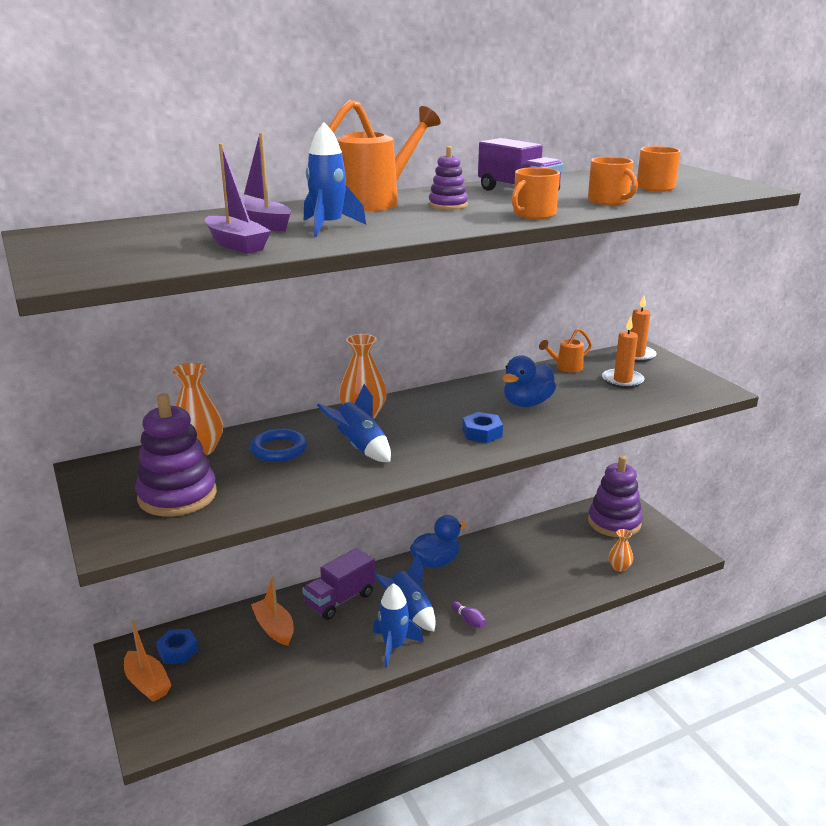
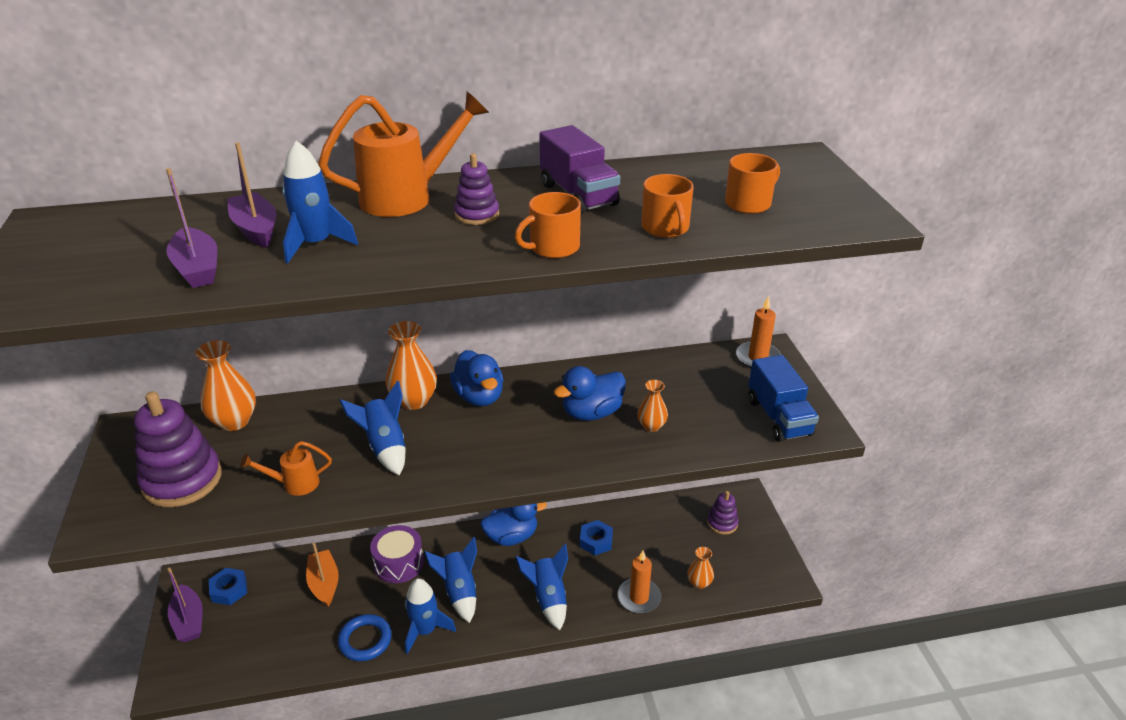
camera: 15 degrees right, 10 degrees up
(147, 683) = (189, 621): orange boat -> purple boat
(279, 449) = (306, 435): blue ring -> blue ring (365, 640)
(340, 600) = (399, 563): purple truck -> purple drum
(421, 405) = (479, 397): none -> blue duck
(468, 621) = (511, 616): purple bowling pin -> none
(482, 433) = (519, 448): blue nut -> blue nut (596, 541)
(495, 601) = (548, 598): none -> blue rocket
(565, 368) = (666, 365): orange watering can -> orange watering can (294, 484)
(583, 405) = (651, 426): none -> orange vase
(614, 522) = (722, 523): purple stacking toy -> purple stacking toy, size x0.53
(622, 380) = (718, 395): orange candle -> orange candle (639, 597)
(680, 387) = (779, 417): none -> blue truck

